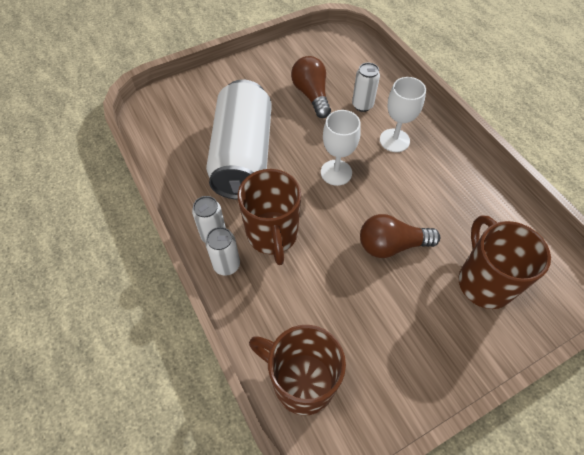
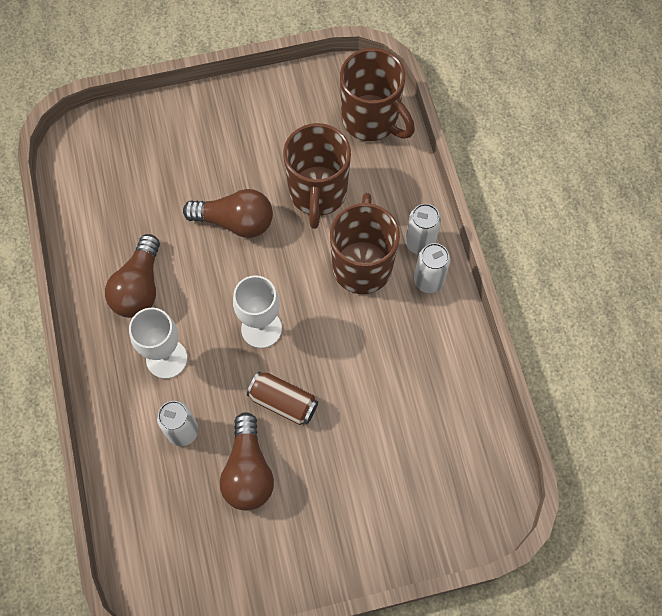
camera: 165 degrees left, 10 degrees up
(243, 155) = (373, 385): white can -> none
(303, 133) = (283, 402): none -> brown can
(440, 179) = (139, 287): none -> brown light bulb
(484, 281) = (160, 162): brown mug -> brown mug (317, 194)

